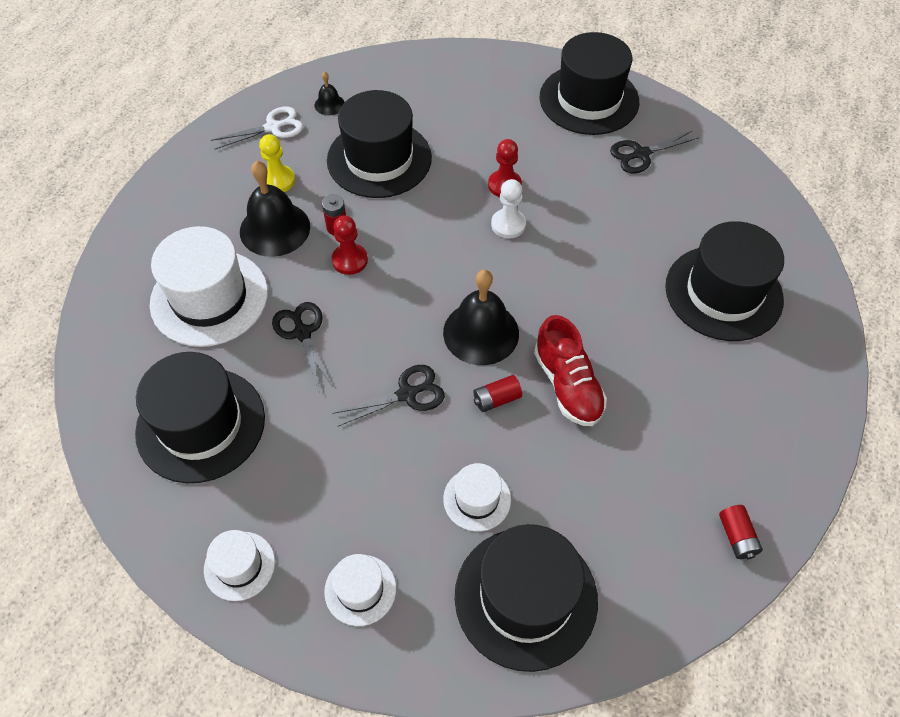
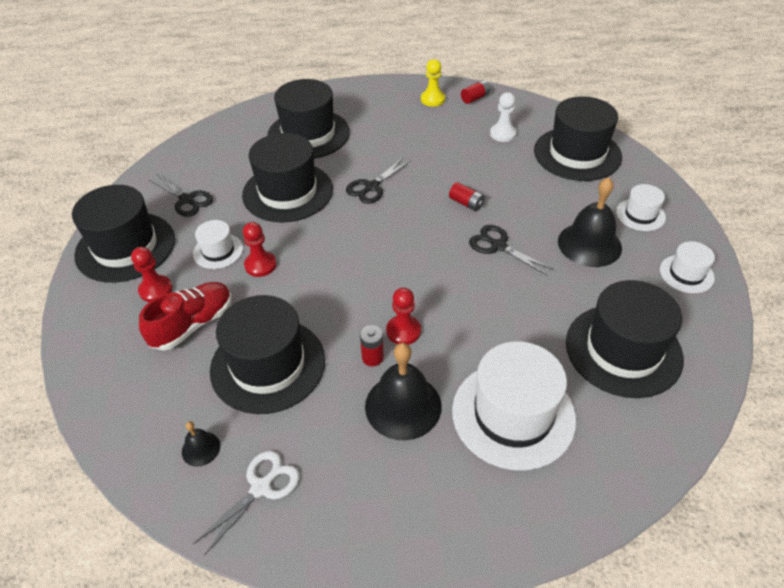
camera: 115 degrees left, 10 degrees down
(273, 127) = (261, 487): white scissors -> white scissors turned 90 degrees clockwise
(278, 180) = (339, 437): yellow pawn -> yellow pawn (432, 99)
(302, 333) = (496, 328): black scissors -> black scissors (372, 187)
(477, 499) = (541, 189): white hat -> white hat (218, 251)
(481, 332) = (419, 228): black bell -> black bell (589, 244)
(508, 225) = (305, 248): white pawn -> white pawn (503, 134)
(516, 109) = (156, 290): none -> red pawn
(567, 385) = (430, 177): red shoe -> red shoe (193, 324)
(611, 238) = (287, 192): none -> black hat

